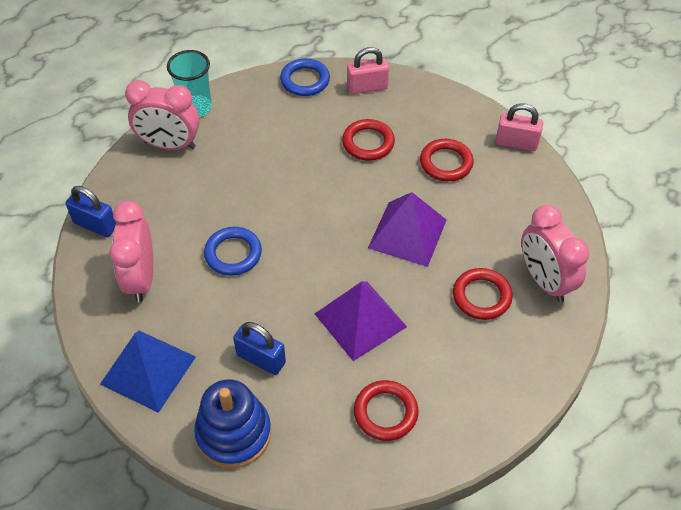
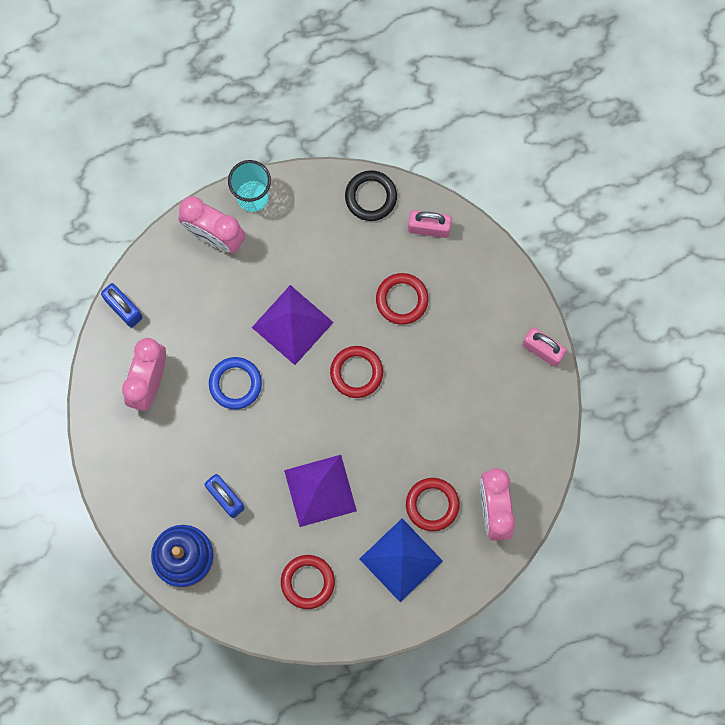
camera: 20 degrees right, 25 degrees up
(148, 370) = (132, 475): blue pyramid -> blue pyramid (401, 560)
(305, 80) = (371, 197): blue ring -> black ring
(407, 233) = (396, 417): purple pyramid -> purple pyramid (292, 324)
(446, 163) = (465, 350): red ring -> red ring (356, 372)

